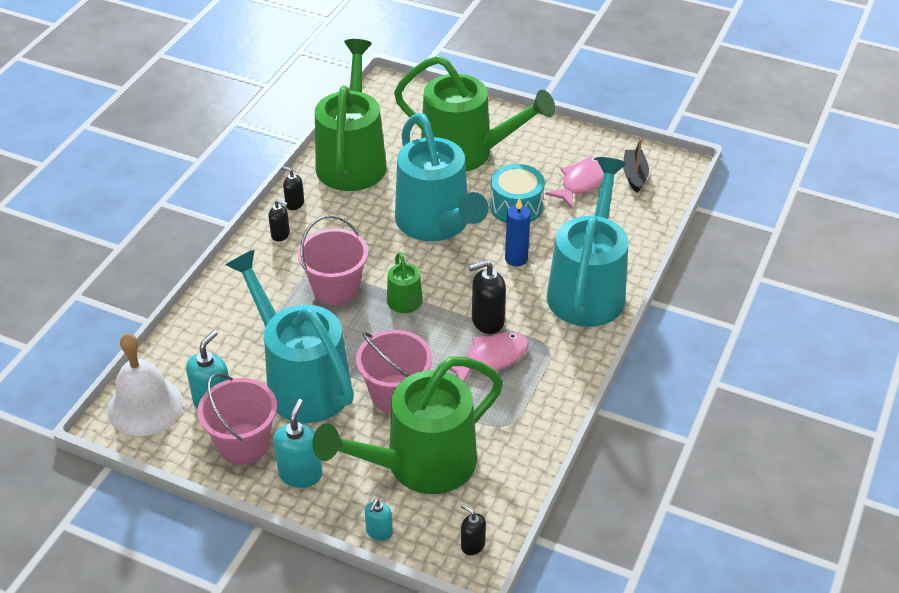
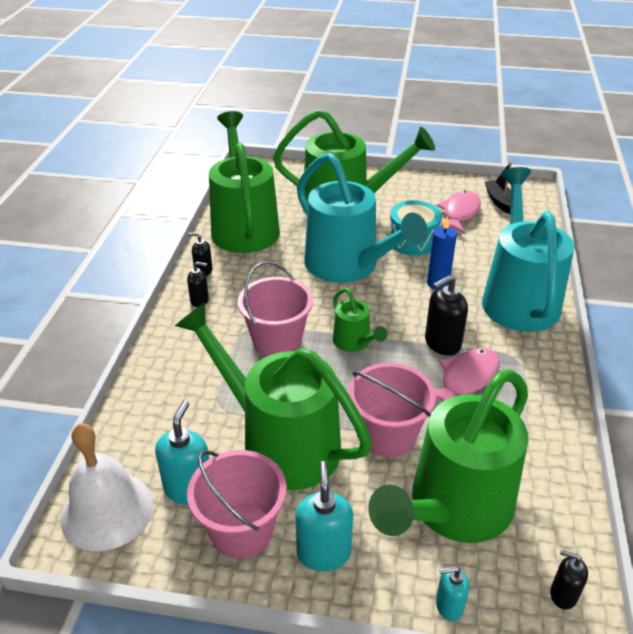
camera: 15 degrees left, 5 degrees down
(301, 381) = (279, 442): turquoise watering can -> green watering can
(379, 532) = (449, 606): turquoise soap dispenser -> turquoise soap dispenser turned 75 degrees clockwise

